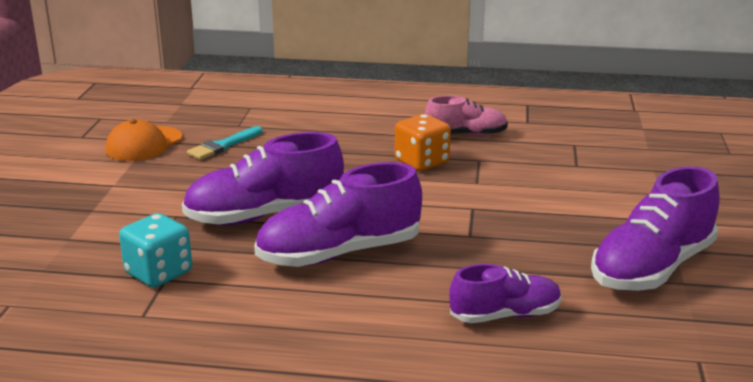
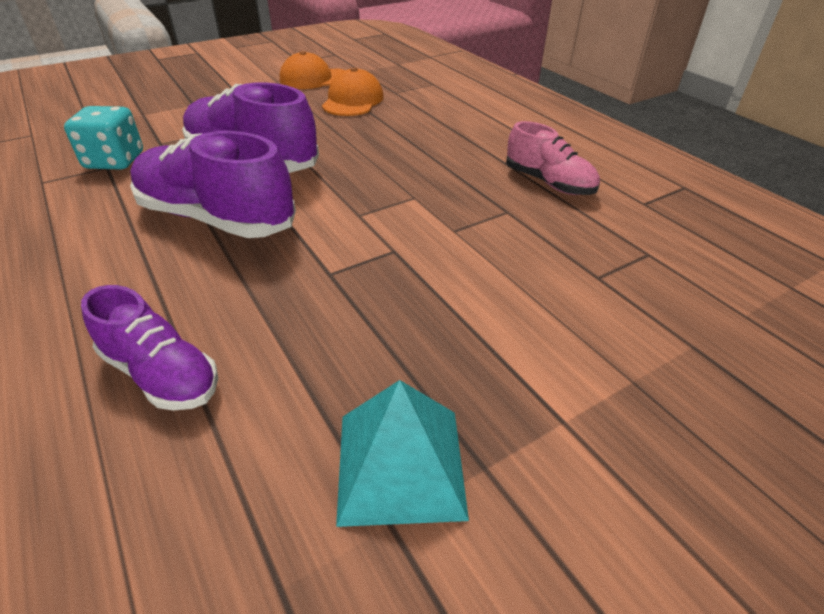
camera: 50 degrees right, 15 degrees up
(223, 145) = (353, 101): turquoise brush -> orange cap
(422, 162) = (452, 185): orange dice -> none
(652, 268) = (400, 464): purple shoe -> turquoise pyramid

